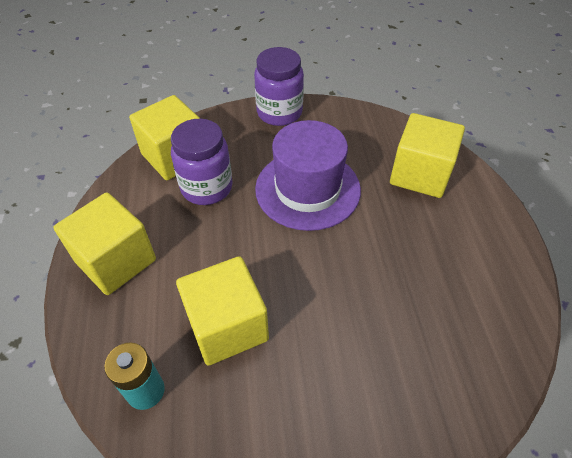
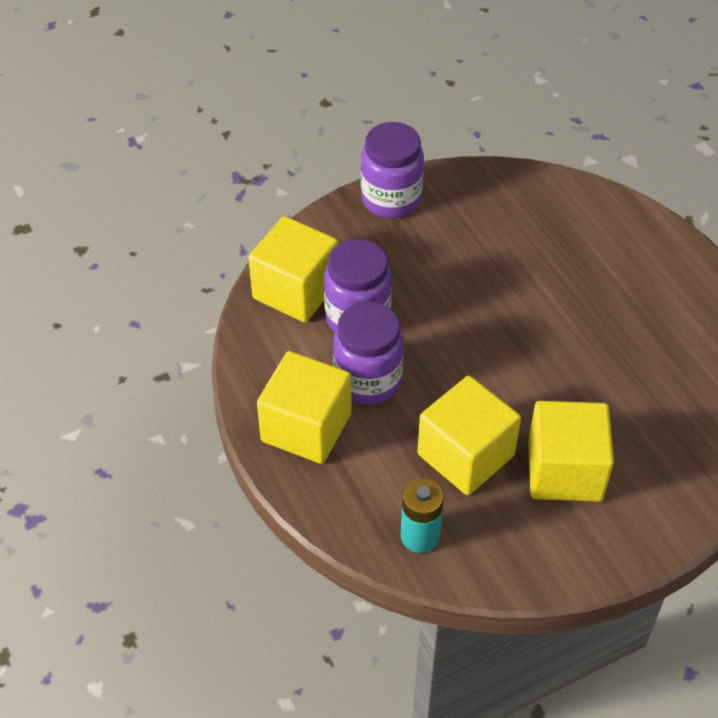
camera: 20 degrees left, 0 degrees up
(185, 237) = (368, 380): none -> purple jar
(307, 189) = (474, 288): purple hat -> none
(420, 174) = (591, 235): yellow cube -> yellow cube (564, 471)

